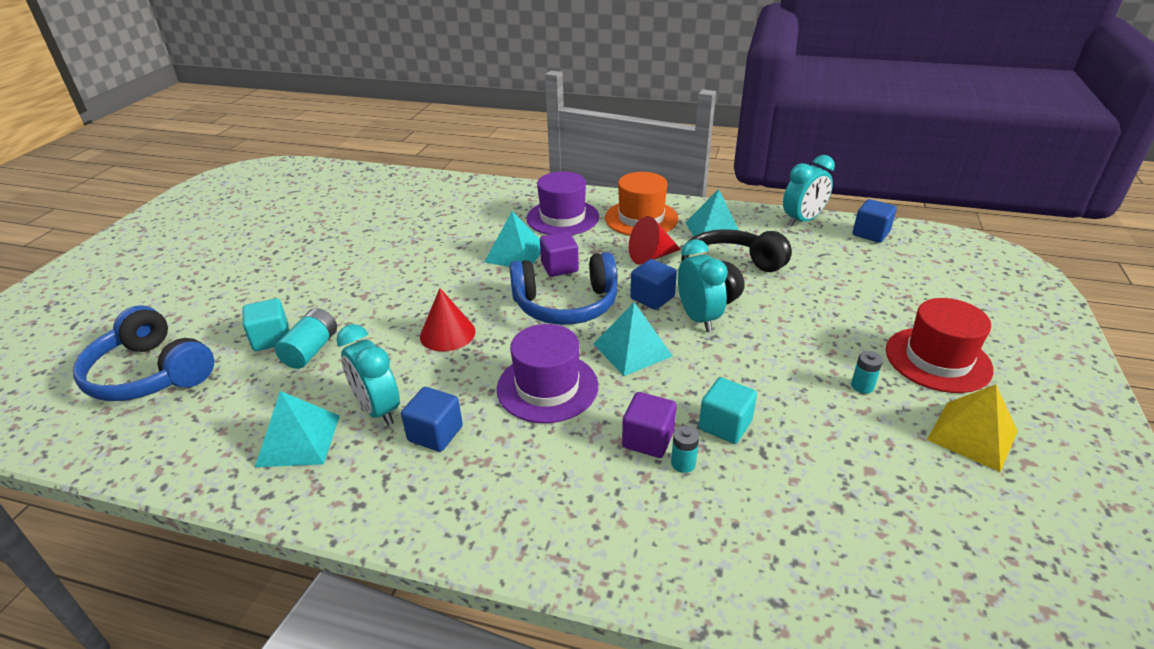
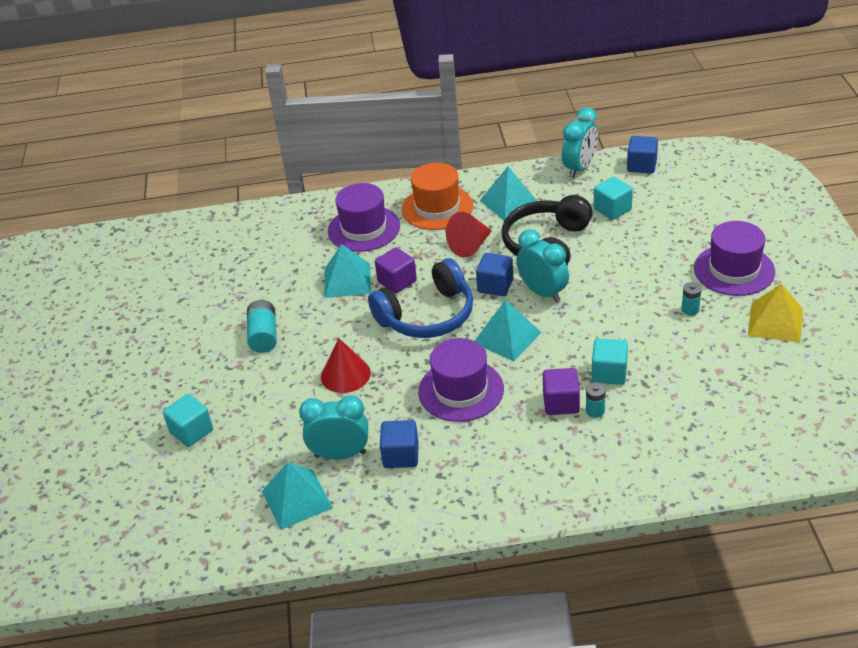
camera: 20 degrees left, 5 degrees up
(150, 374) = (111, 498): blue headphones -> none
(311, 350) = (238, 428): turquoise battery -> turquoise battery (264, 336)
(378, 409) = (340, 454): turquoise clock -> turquoise clock turned 150 degrees clockwise
(818, 263) = (612, 209): none -> turquoise cube
(938, 359) = (734, 270): red hat -> purple hat

